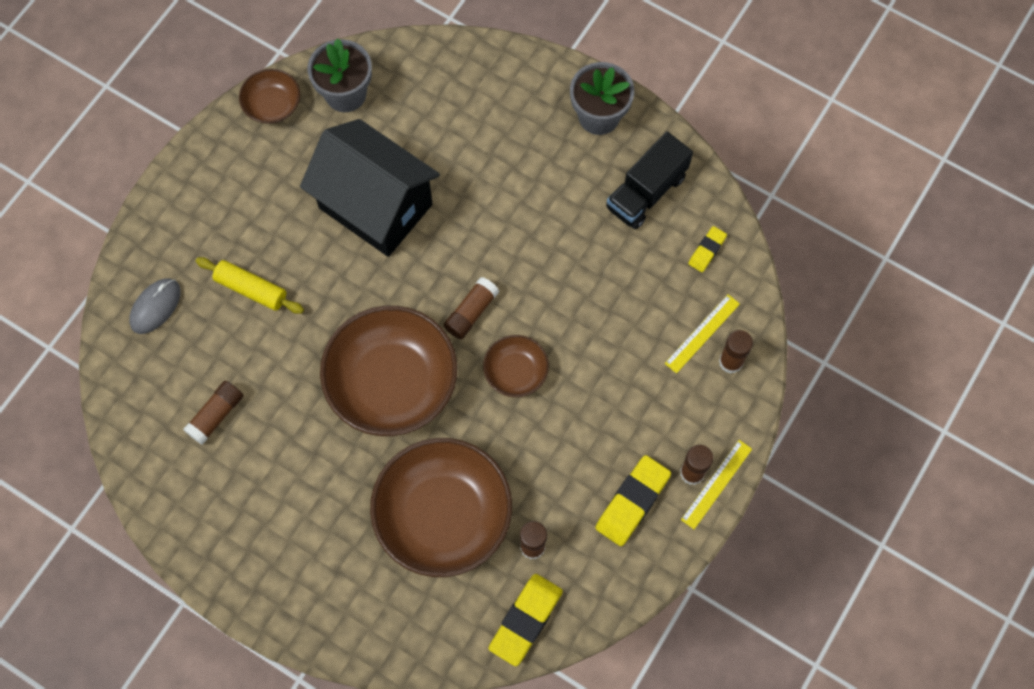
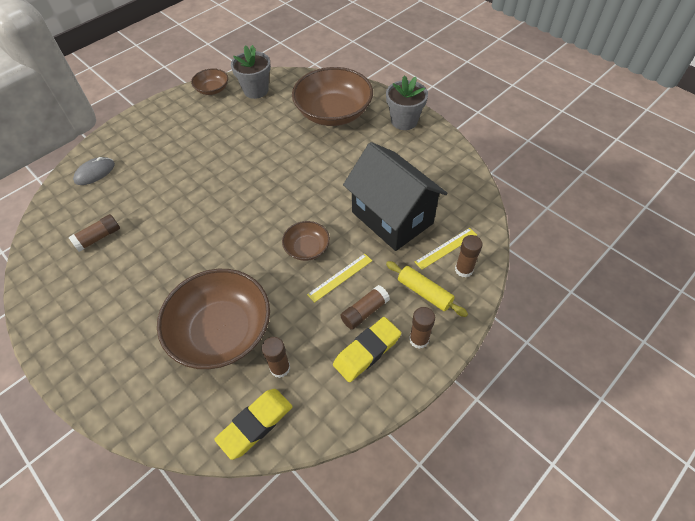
camera: 15 degrees right, 15 degrees down
(251, 289) = (156, 173): yellow rolling pin -> yellow rolling pin (424, 292)
(376, 206) = (251, 144): black house -> black house (392, 218)
(392, 382) = (221, 239): brown bowl -> brown bowl (333, 113)
(471, 312) = (289, 208): brown glue stick -> brown glue stick (364, 311)
(646, 192) = (425, 163): black truck -> none
(707, 250) = (459, 200): yellow eraser -> none
(716, 484) = (436, 351): yellow ruler -> yellow ruler (340, 277)

